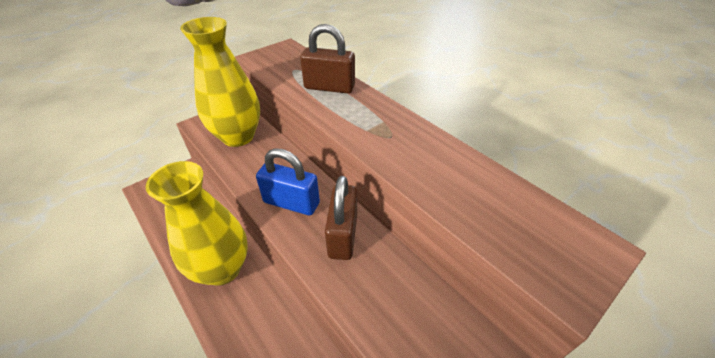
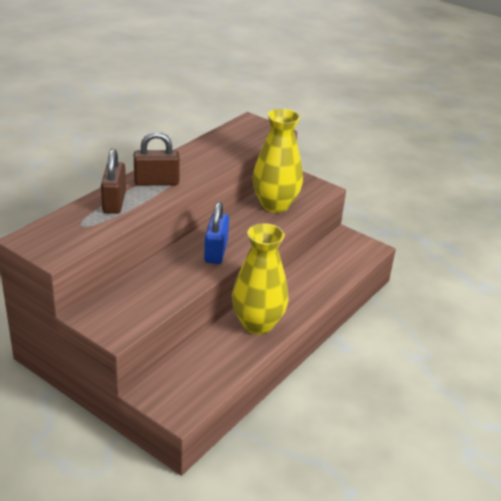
camera: 105 degrees left, 10 degrees down
(238, 136) = (136, 299): yellow vase -> yellow vase (275, 205)
(343, 235) = (238, 226): brown padlock -> brown padlock (156, 182)

